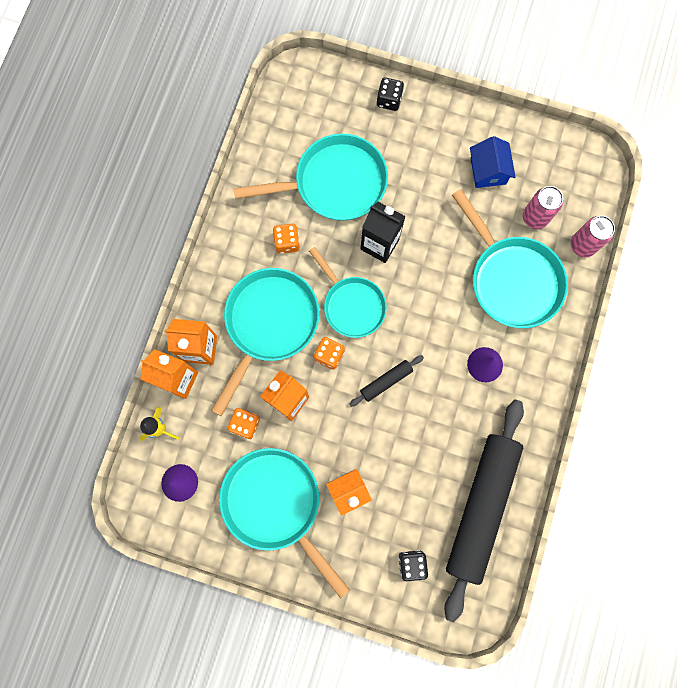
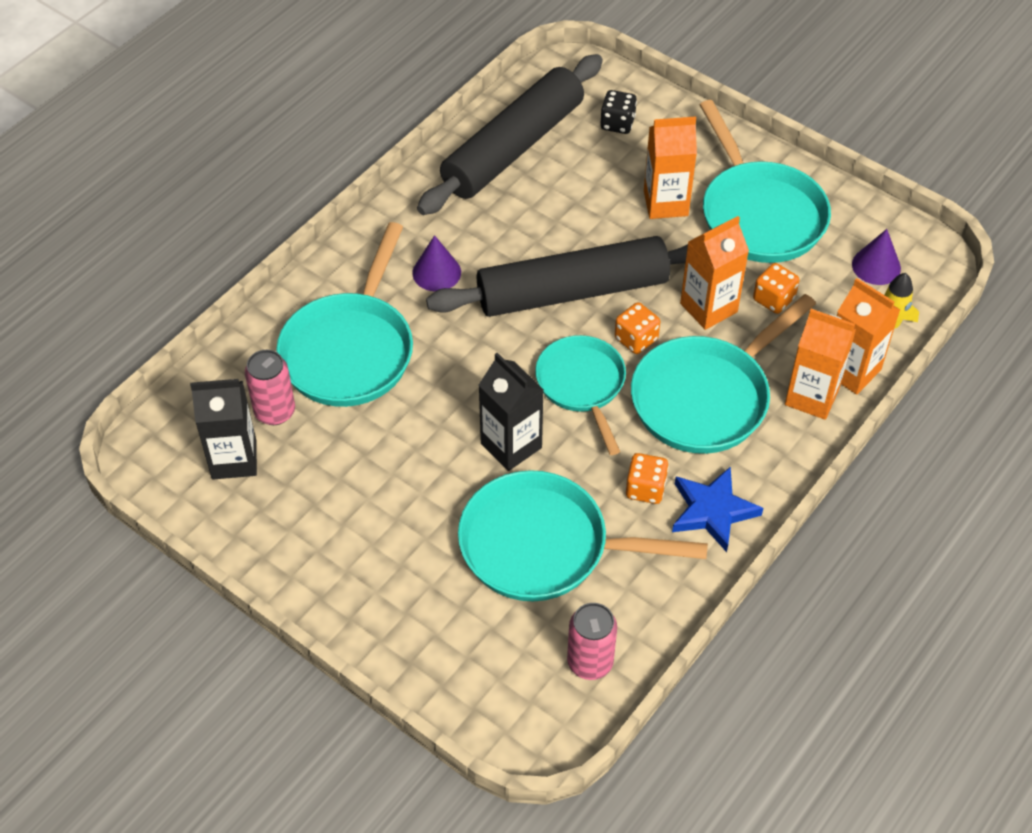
camera: 160 degrees left, 25 degrees down
(242, 241) = (712, 511): none -> blue star
(386, 381) = (572, 291): black rolling pin -> black rolling pin, size x2.46
(389, 100) = (404, 642): black dice -> none
(488, 171) = (306, 491): blue house -> none
(511, 279) = (350, 350): turquoise pan -> turquoise pan turned 150 degrees counterclockwise
(541, 177) = (234, 459): none -> black carton
(582, 245) = (231, 360): pink can -> pink can (590, 662)

